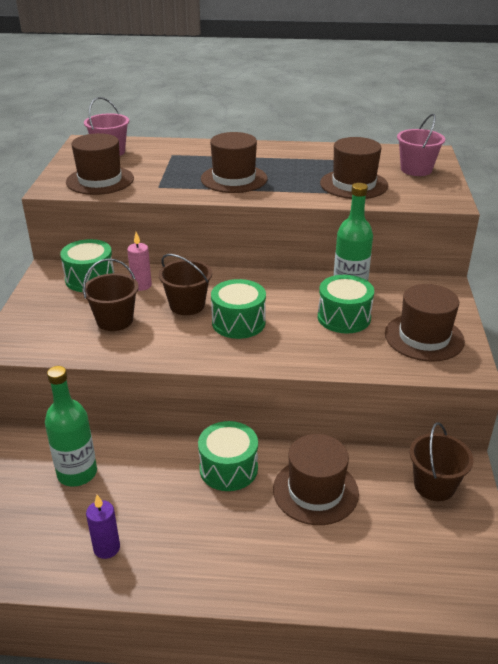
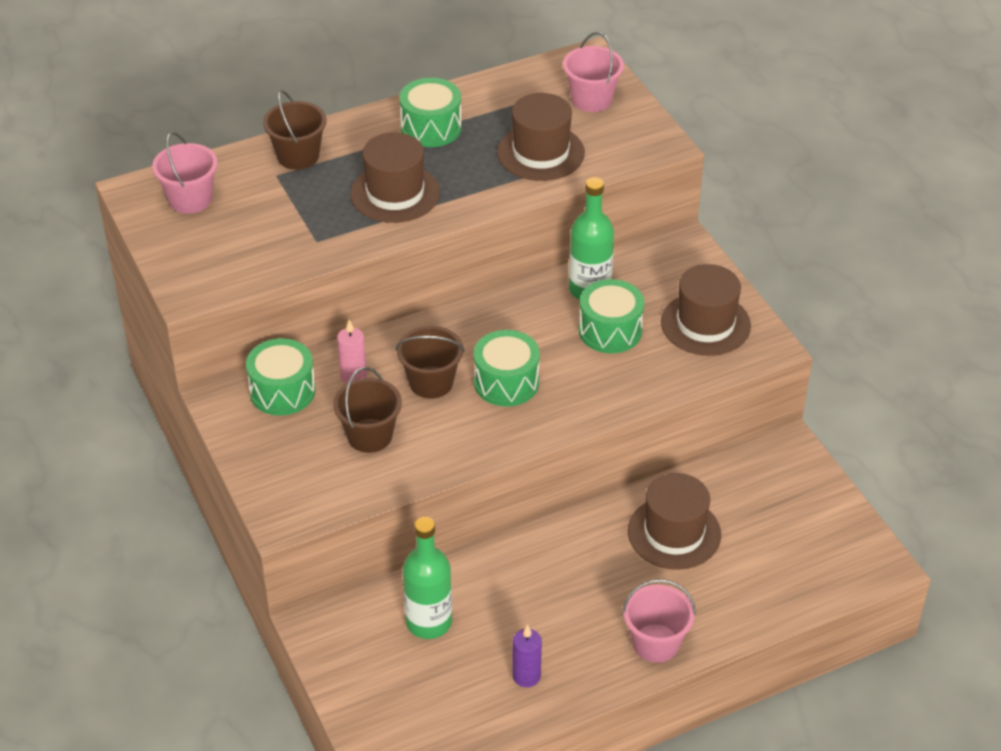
camera: 30 degrees left, 10 degrees up
(100, 180) = (233, 257): brown hat -> none
(228, 468) = (575, 548): green drum -> green drum (431, 127)
(231, 573) = (655, 643): none -> pink bucket
(434, 485) = (776, 478): brown bucket -> brown bucket (298, 156)

